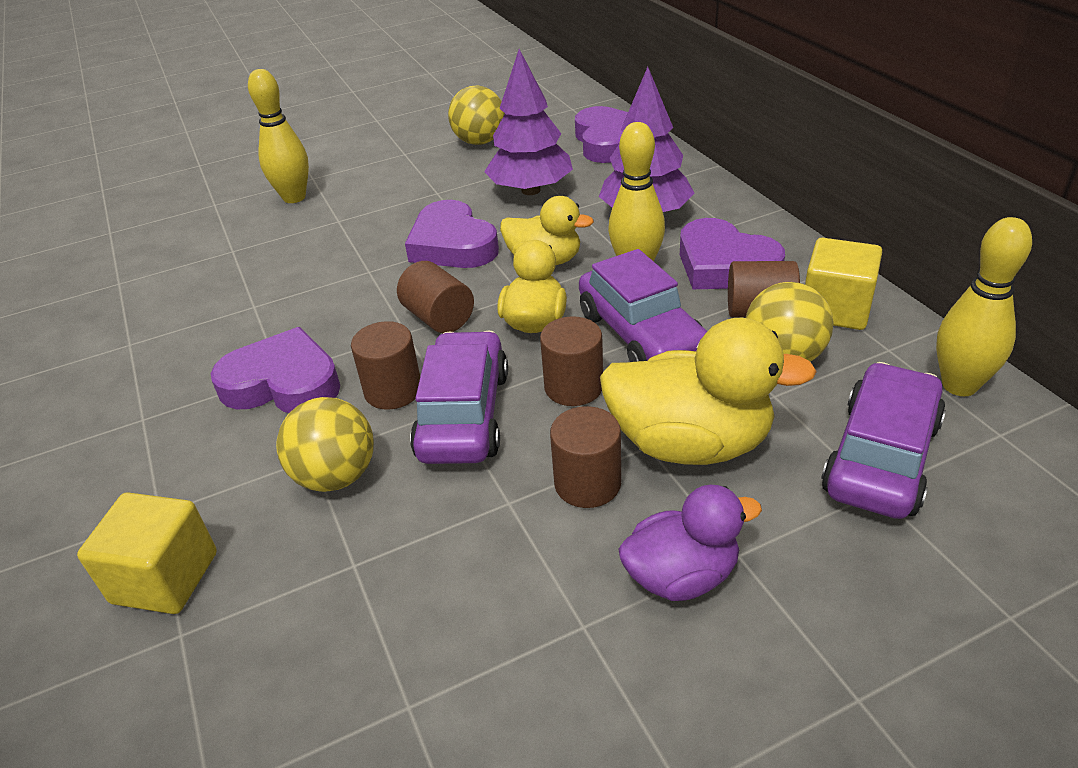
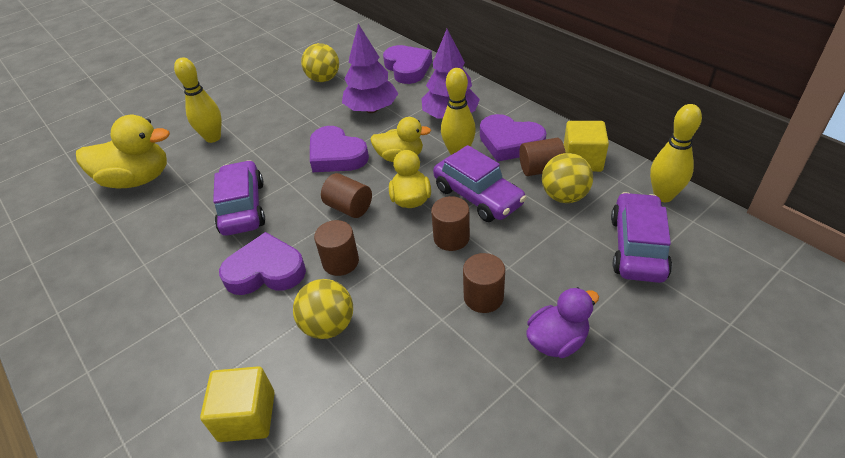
camera: 15 degrees left, 5 degrees up
(464, 414) = (392, 269): purple car -> purple car (243, 207)
(690, 443) = (532, 260): yellow duck -> yellow duck (138, 179)

